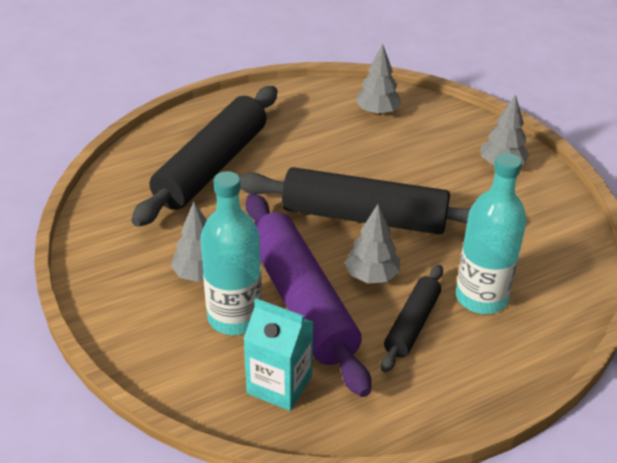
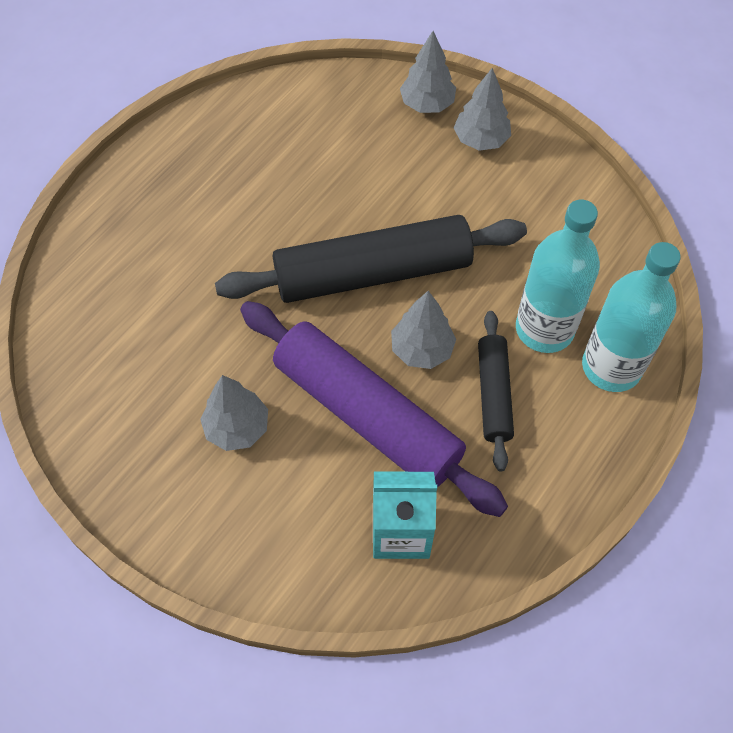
camera: 25 degrees left, 20 degrees up
(211, 166) = (163, 271): black rolling pin -> none
(234, 317) = (307, 468): turquoise bottle -> turquoise bottle (611, 367)
(377, 112) = (309, 114): grey tree -> grey tree (427, 104)

